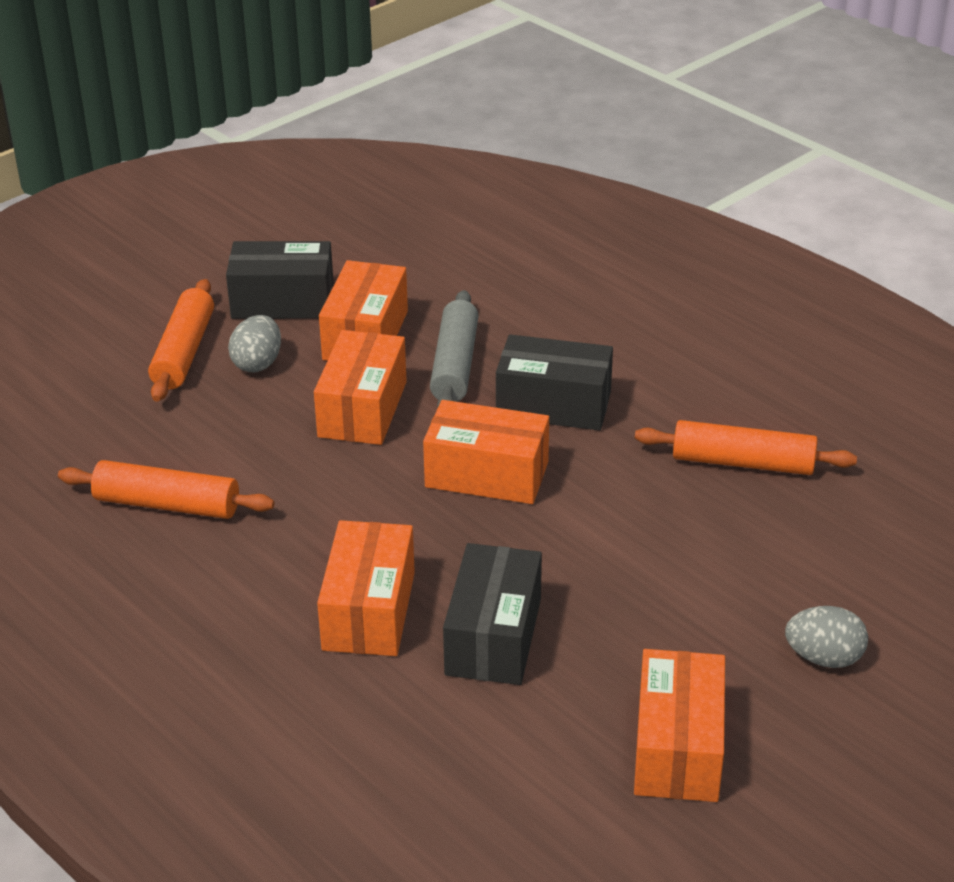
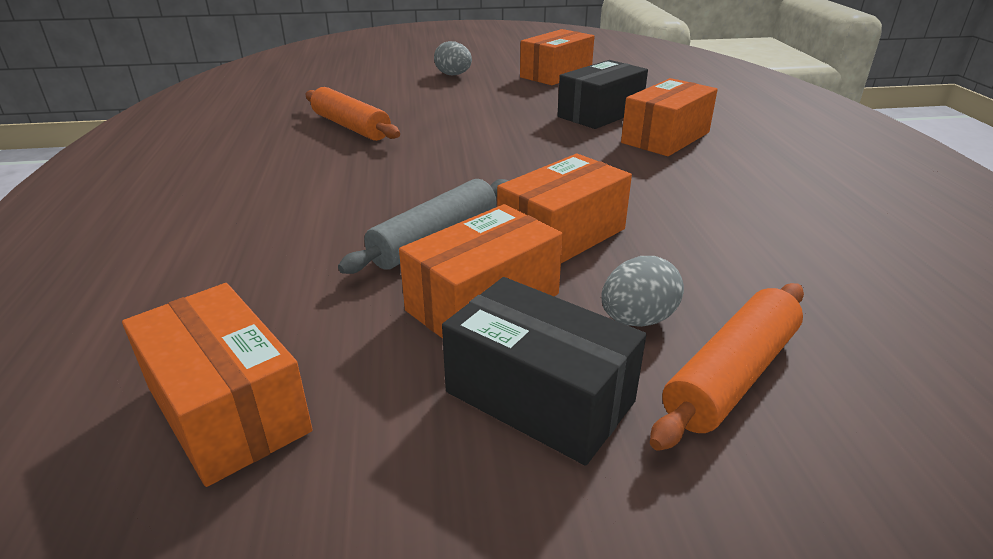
camera: 145 degrees left, 5 degrees down
(167, 504) = (799, 227): orange rolling pin -> none
(487, 474) = (514, 167): orange box -> orange box (228, 409)
(553, 405) = (405, 186): black box -> none

